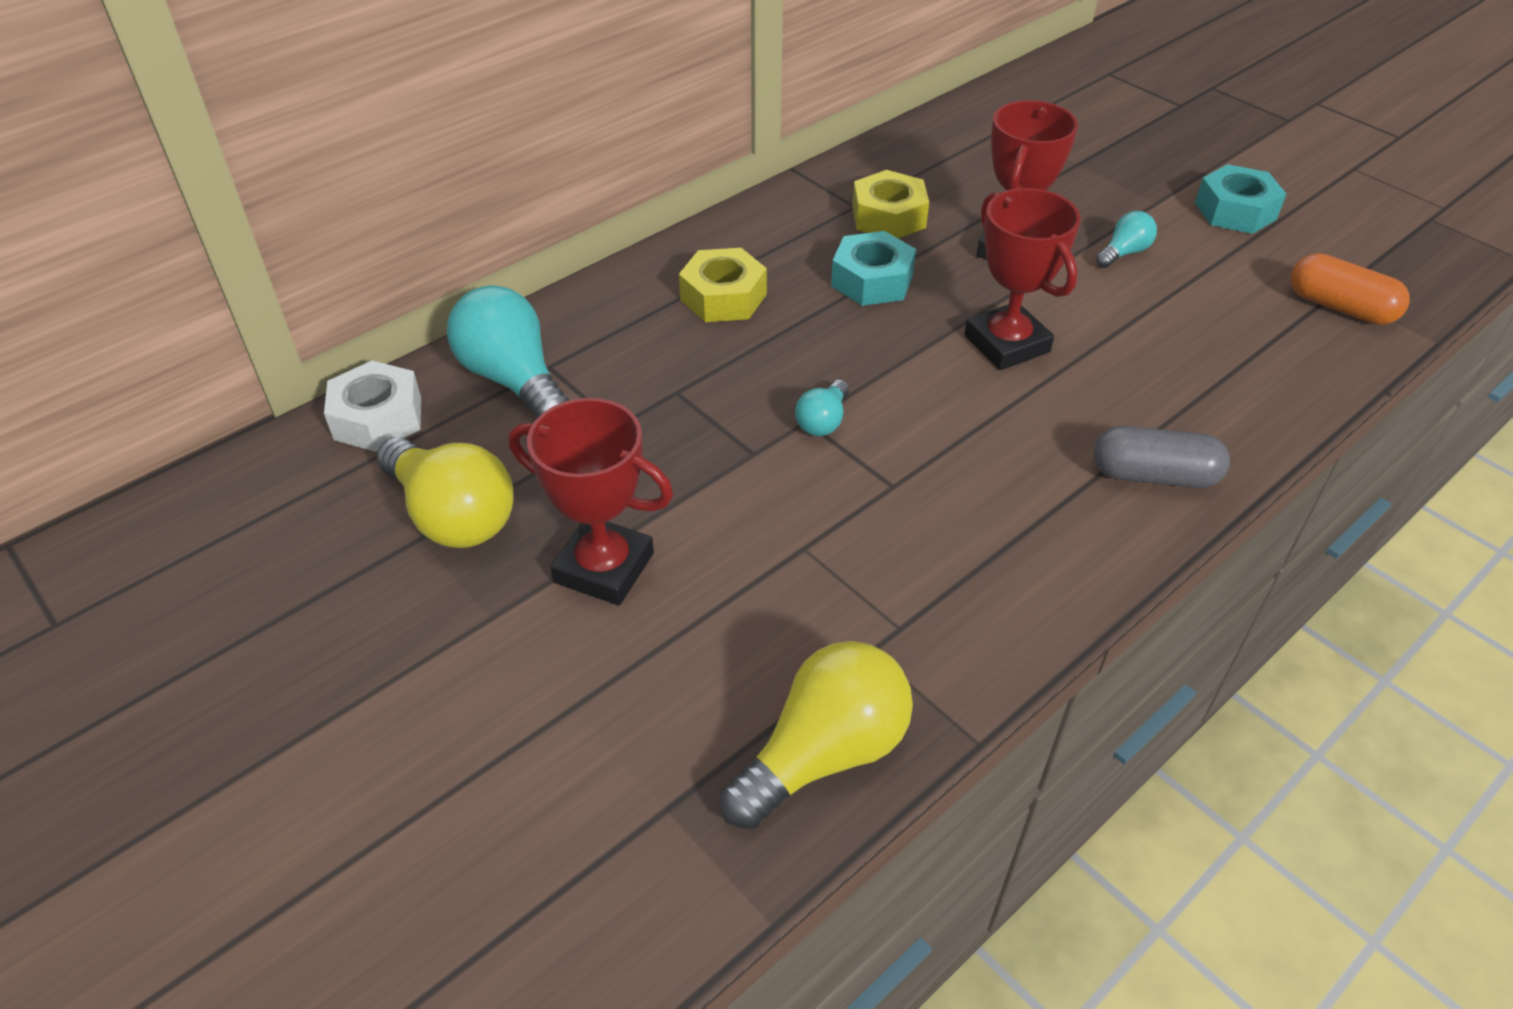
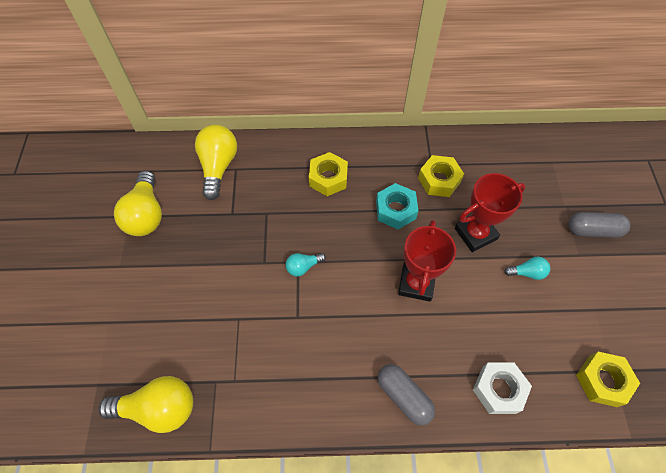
camera: 40 degrees right, 15 degrees up
(378, 418) = (162, 154): white nut -> white nut (498, 390)
(513, 379) = (218, 167): turquoise light bulb -> yellow light bulb
(604, 568) = (168, 274): red trophy -> none
(1140, 170) = (593, 230): none -> grey capsule
(1235, 211) = (615, 287): turquoise nut -> none
(1340, 307) = (602, 381): orange capsule -> yellow nut

